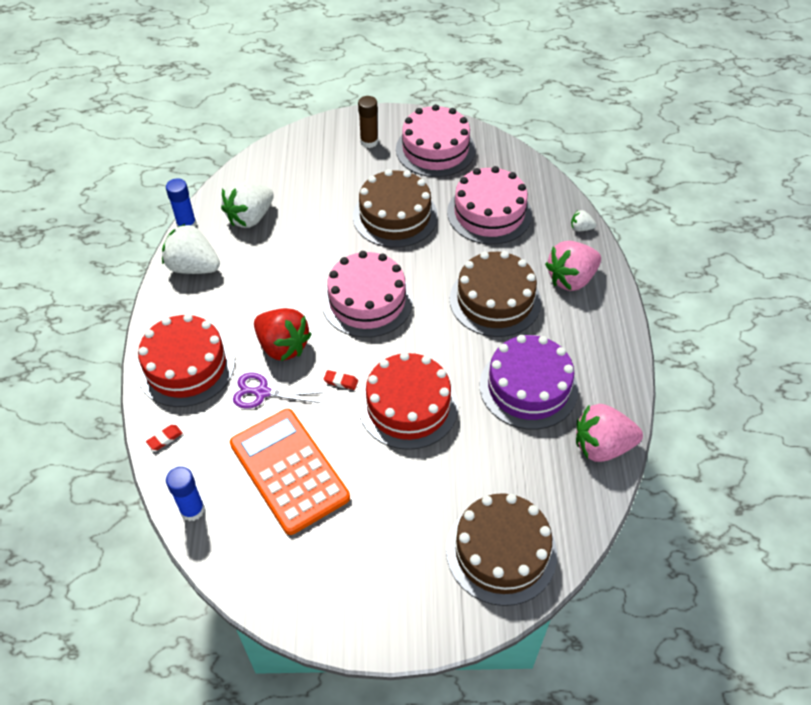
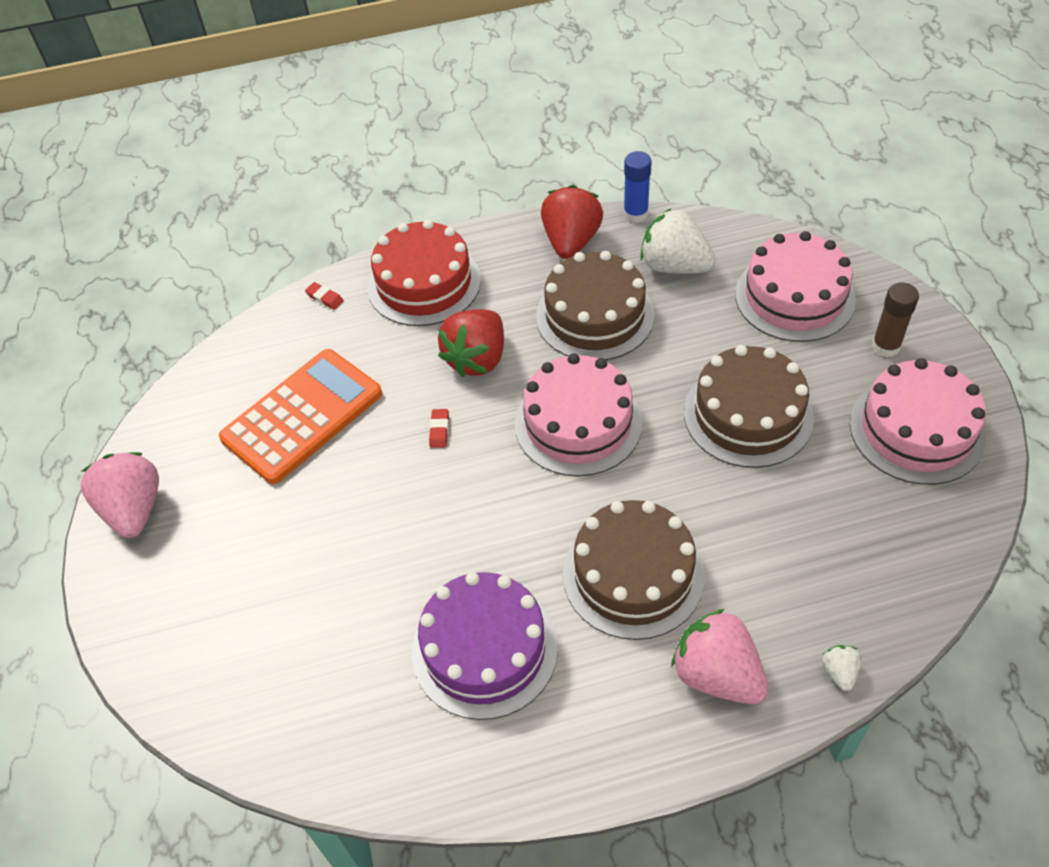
camera: 80 degrees right, 0 degrees up
(192, 510) = (241, 349): blue glue stick -> none
(193, 267) = (571, 241): white strawberry -> red strawberry
(262, 393) = (404, 360): purple scissors -> none
(408, 406) = (418, 510): red cake -> none
(489, 213) = (811, 531): pink cake -> pink cake (794, 297)
(501, 551) = (219, 663): brown cake -> brown cake (594, 315)
(602, 446) = (402, 768): pink strawberry -> pink strawberry (134, 509)

